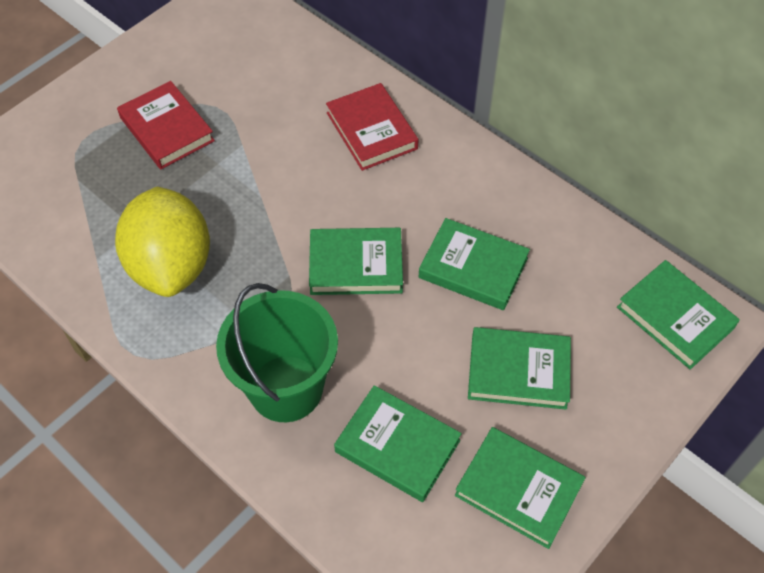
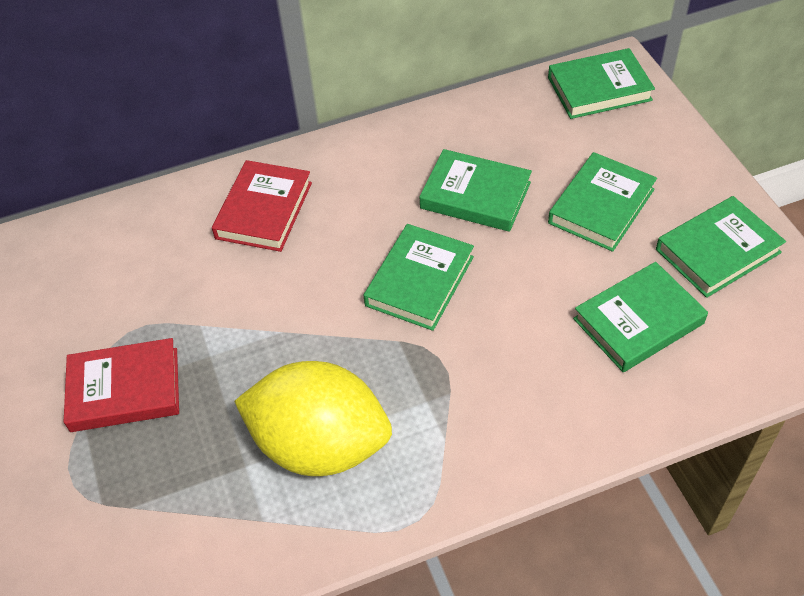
camera: 60 degrees left, 5 degrees down
(286, 388) = (532, 389): green bucket -> none
(371, 131) = (264, 210): red book -> red book turned 75 degrees counterclockwise
(473, 268) = (475, 195): green book -> green book turned 60 degrees clockwise

